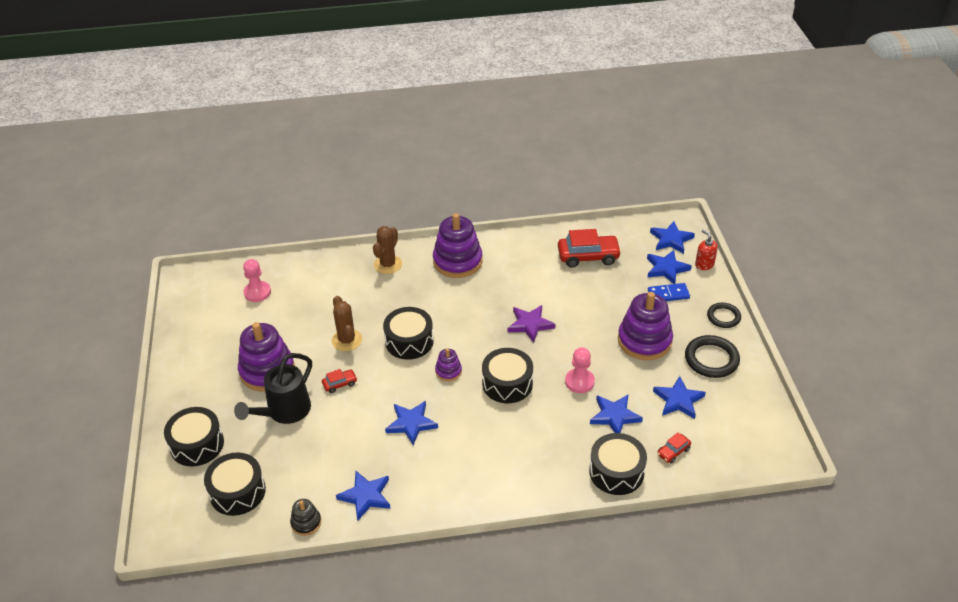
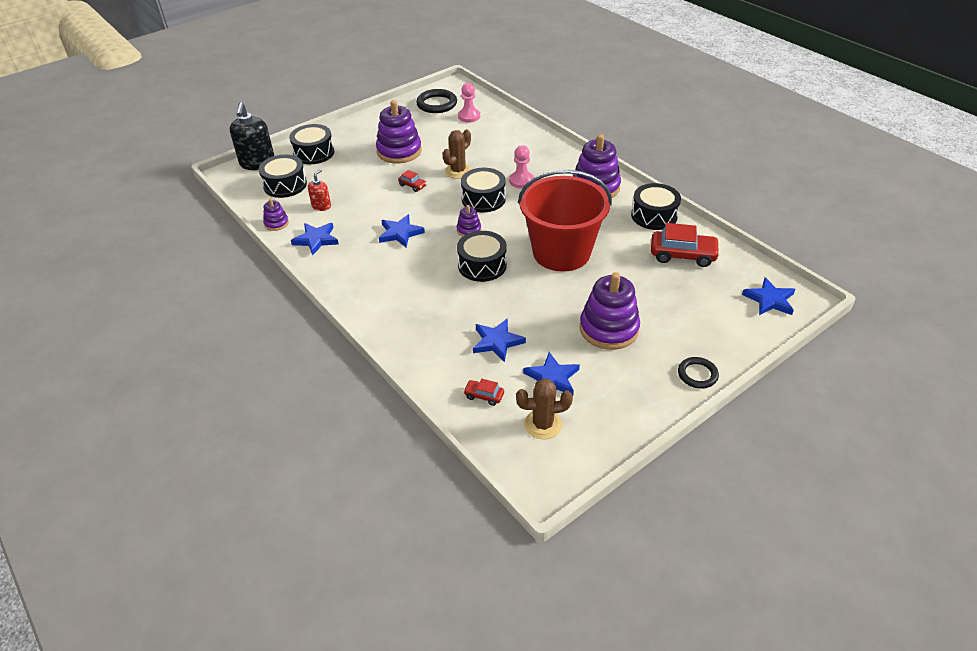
camera: 60 degrees right, 0 degrees up
(166, 505) = (257, 163): none -> black soap dispenser
(284, 412) = (367, 174): black watering can -> none
(306, 523) = (276, 223): black stacking toy -> purple stacking toy
(388, 264) = (555, 157): brown cactus -> brown cactus (543, 424)
(530, 324) = (561, 252): purple star -> red bucket
(579, 382) = (520, 305): pink pawn -> pink pawn (521, 181)
(588, 256) = (682, 255): red car -> red car turned 45 degrees counterclockwise
(616, 472) = (432, 365): black drum -> black drum (654, 216)
(666, 268) = (723, 311): blue star -> none
(668, 294) = (688, 324): blue domino -> none
(704, 264) = (760, 335): red soap dispenser -> red soap dispenser (321, 206)
(711, 359) = (628, 384): black ring -> black ring (437, 104)

